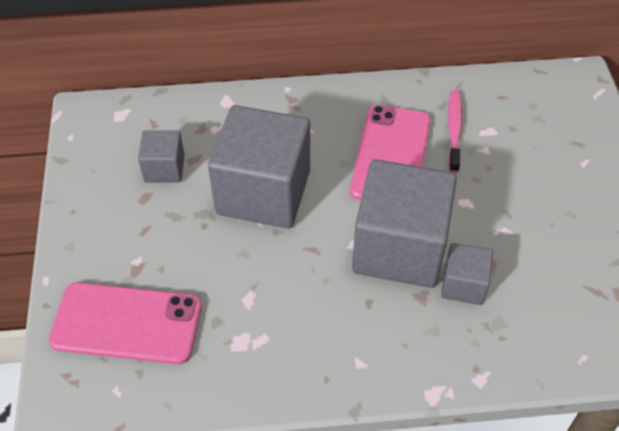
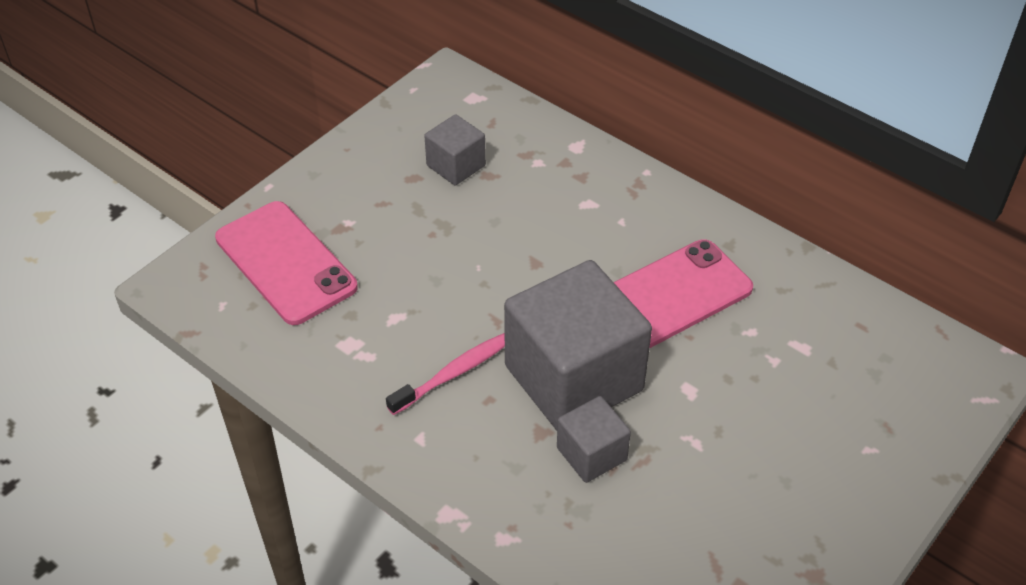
camera: 45 degrees right, 5 degrees down
(263, 192) = (513, 243): grey cube -> none
(454, 129) = (765, 319): pink toothbrush -> pink toothbrush (454, 373)

